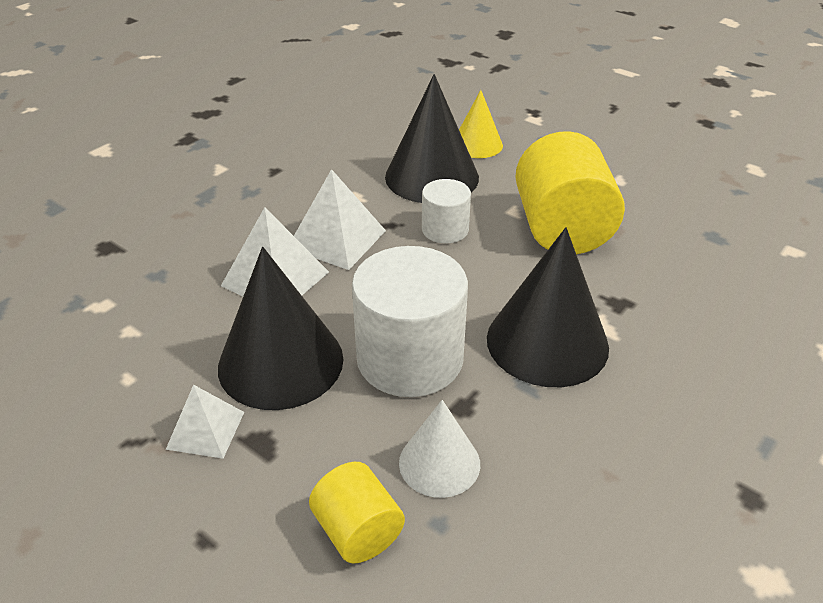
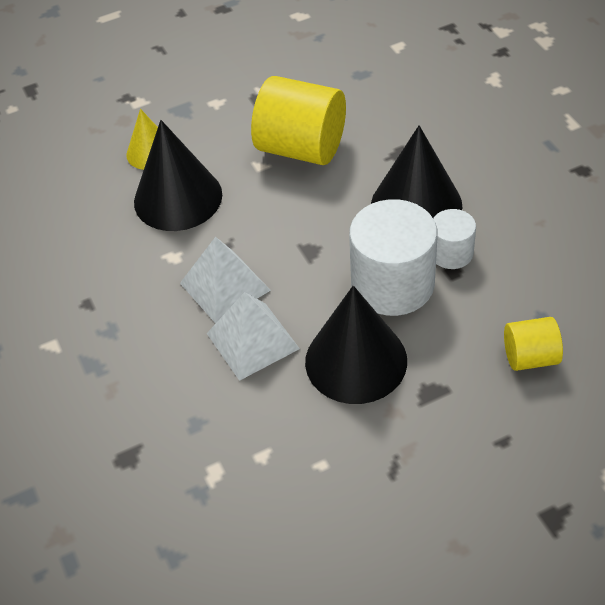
camera: 60 degrees left, 10 degrees up
(205, 430) = (403, 422): white pyramid -> none
(439, 463) = (494, 299): white cone -> none
(445, 229) = (257, 214): white cylinder -> white cylinder (451, 253)

